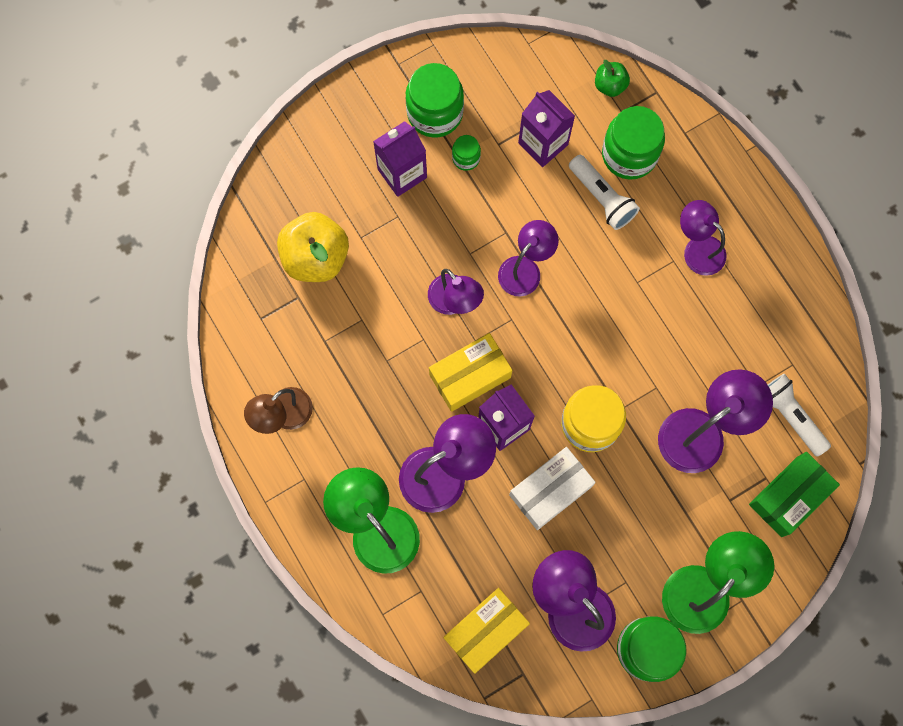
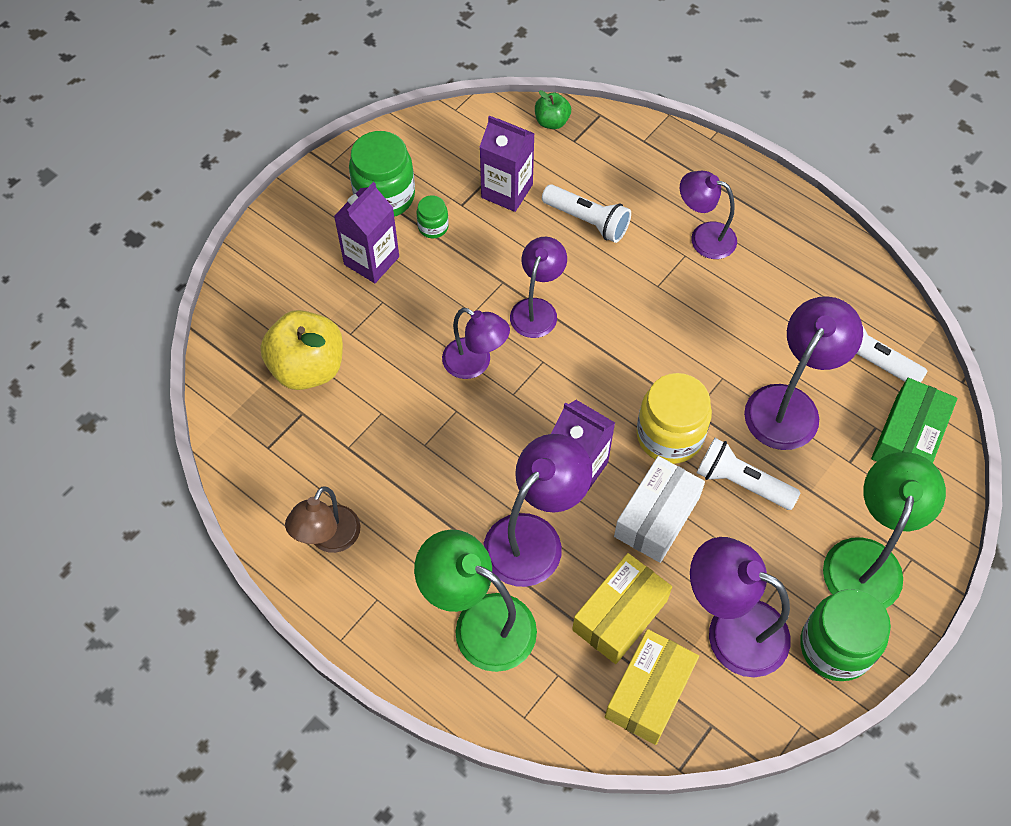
camera: 20 degrees left, 15 degrees down
(470, 376) = (521, 430): yellow box -> yellow box (620, 615)
(629, 154) = (597, 175): green jar -> none
(631, 486) = (741, 482): none -> white flashlight

